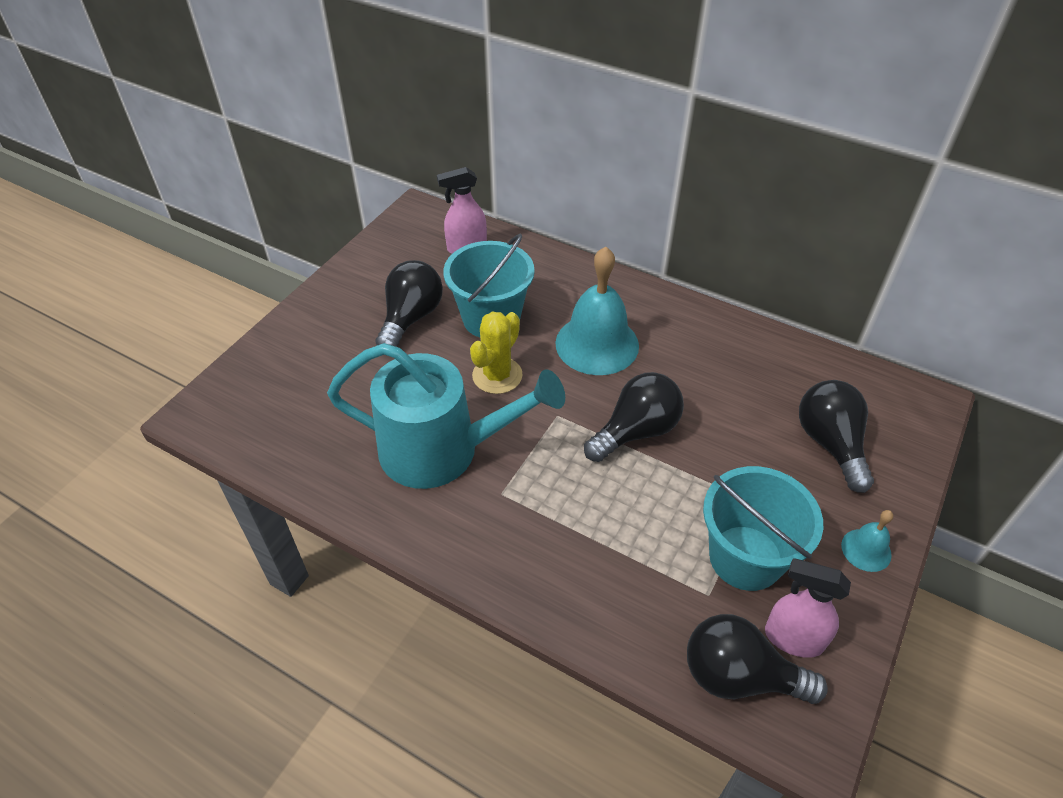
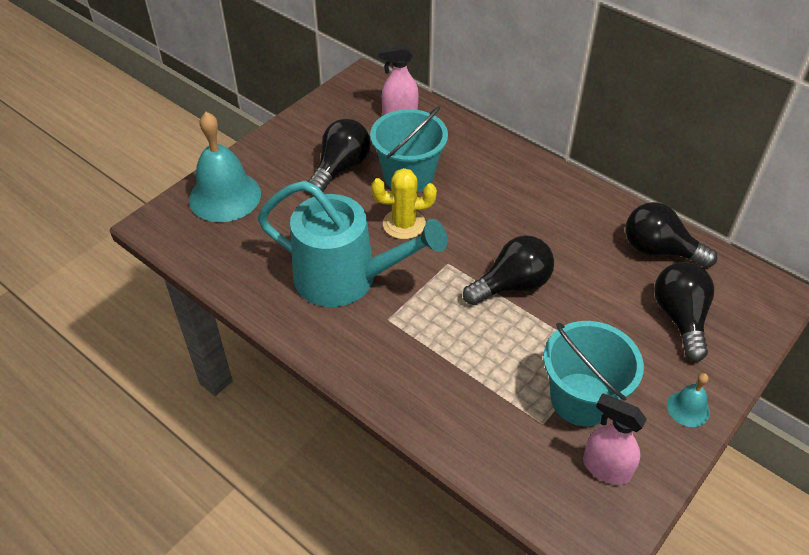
camera: 10 degrees right, 0 degrees up
(497, 375) = (404, 224): yellow cactus -> yellow cactus turned 45 degrees clockwise
(597, 344) = (495, 209): turquoise bell -> turquoise bell (225, 196)
(739, 676) = (553, 489): black light bulb -> black light bulb (659, 250)

